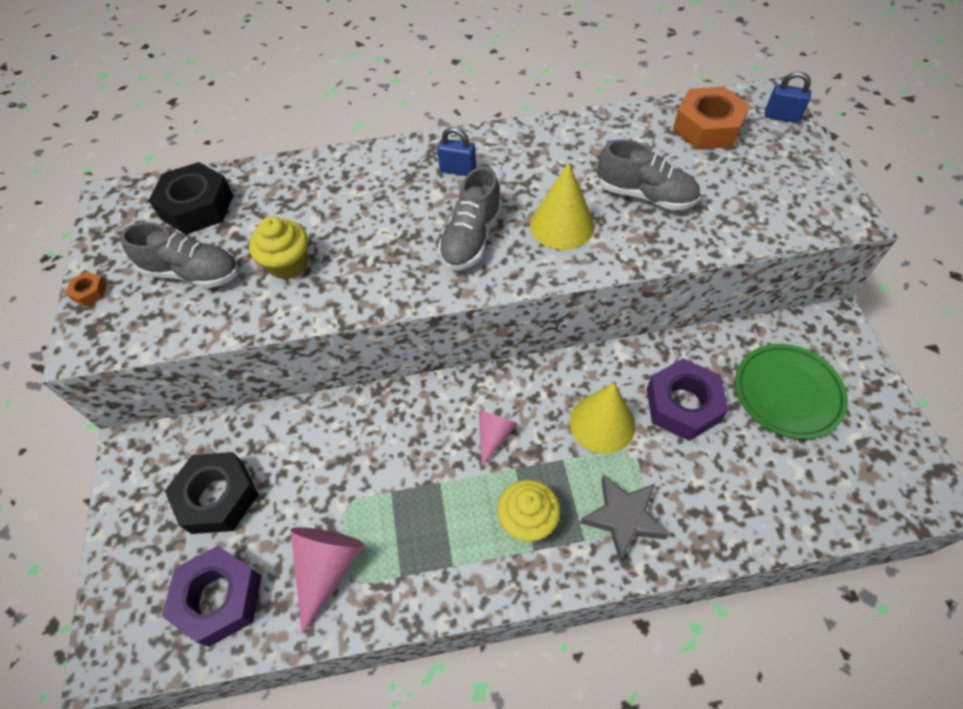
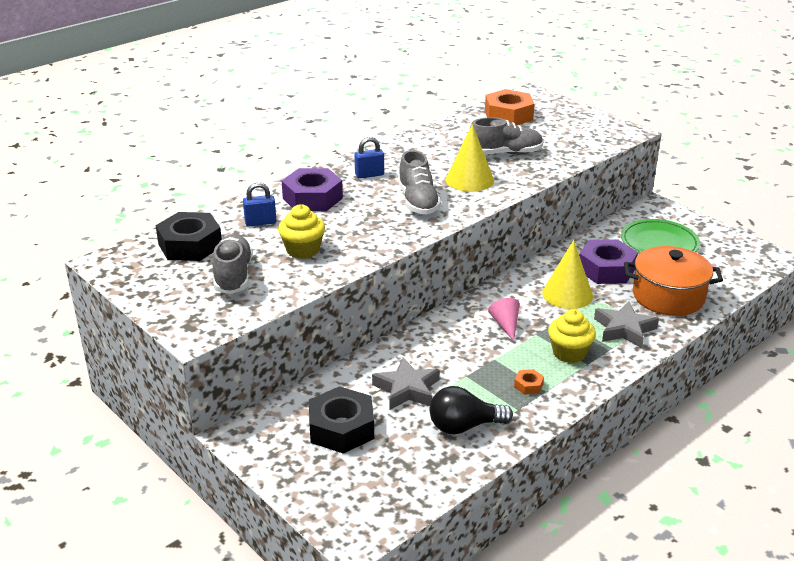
camera: 35 degrees left, 25 degrees down
(89, 292) = (159, 310): orange nut -> orange nut (528, 385)
(192, 273) = (233, 276): grey shoe -> grey shoe turned 75 degrees counterclockwise
(219, 598) = (404, 472): purple nut -> purple nut (312, 198)
(319, 477) = (407, 389): none -> grey star
(327, 568) = (464, 426): pink cone -> black light bulb
(725, 491) = (668, 296): none -> orange pot
(781, 116) = (546, 100): blue padlock -> blue padlock (260, 222)

